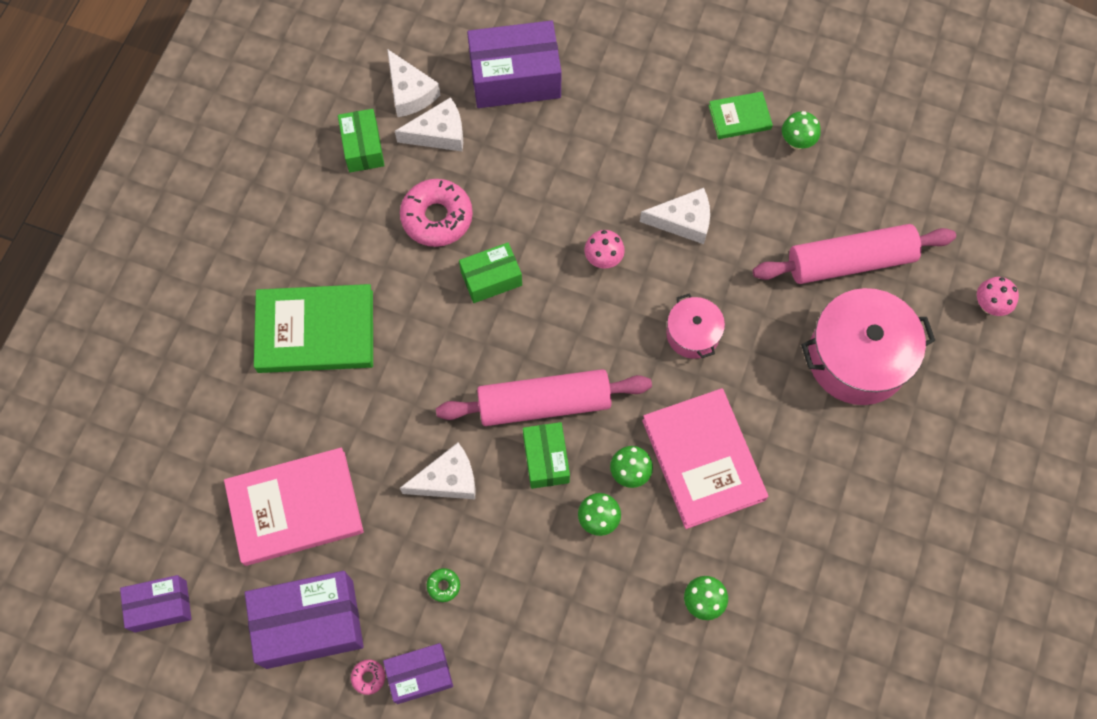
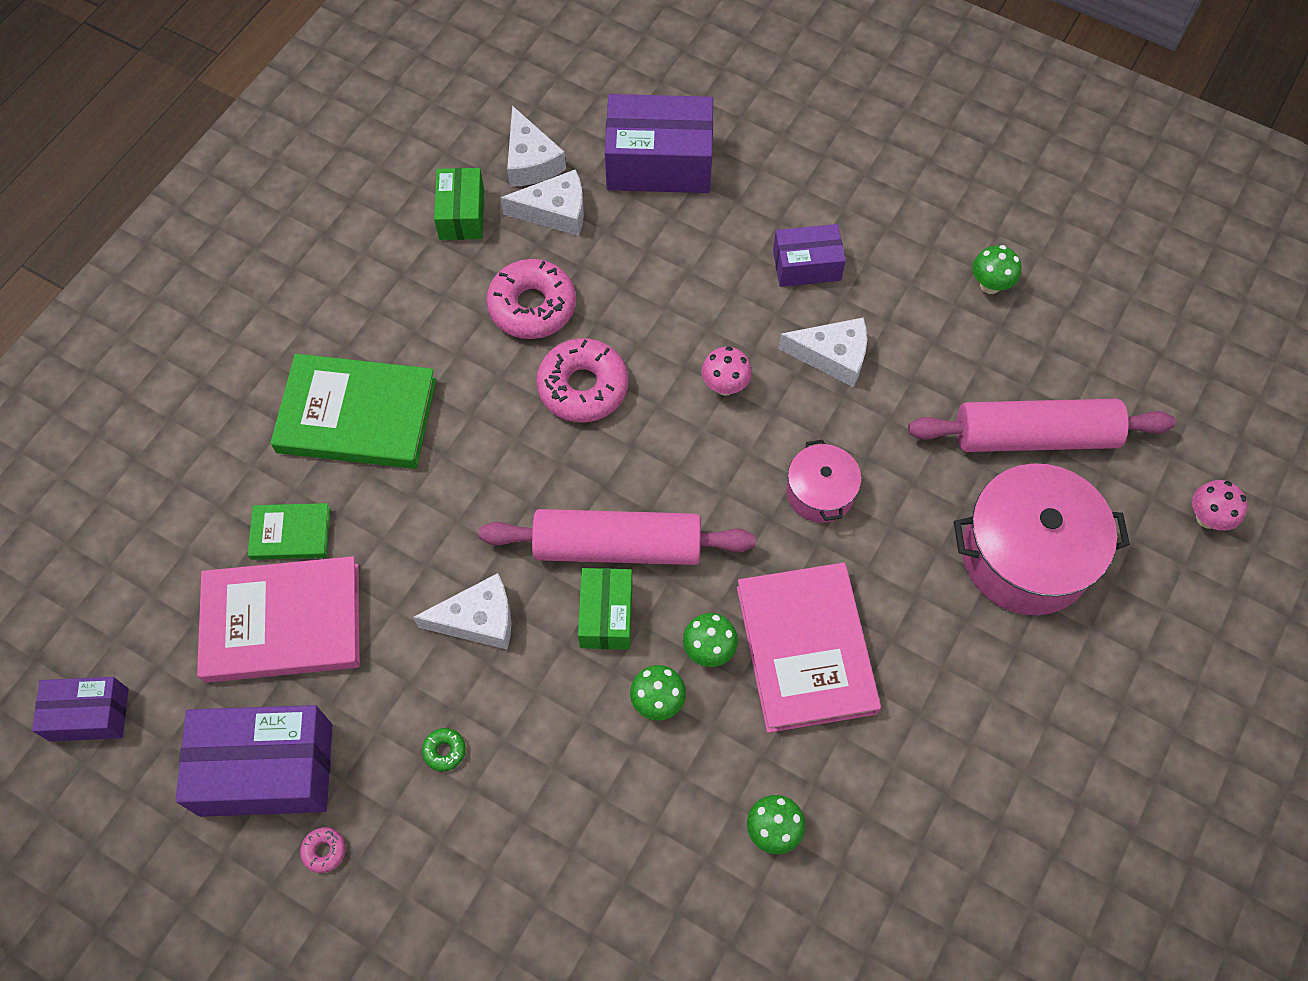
camera: 10 degrees right, 5 degrees down
(420, 675) = (390, 860): purple box -> purple box (806, 265)
(491, 278) = (583, 387): green box -> pink donut
(739, 117) = (923, 246): green book -> green book (290, 533)

